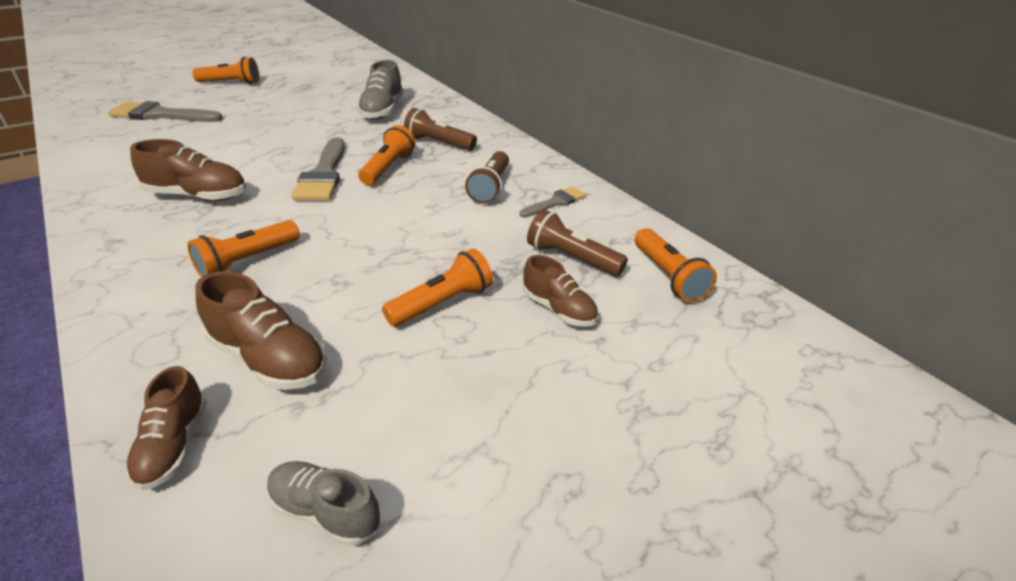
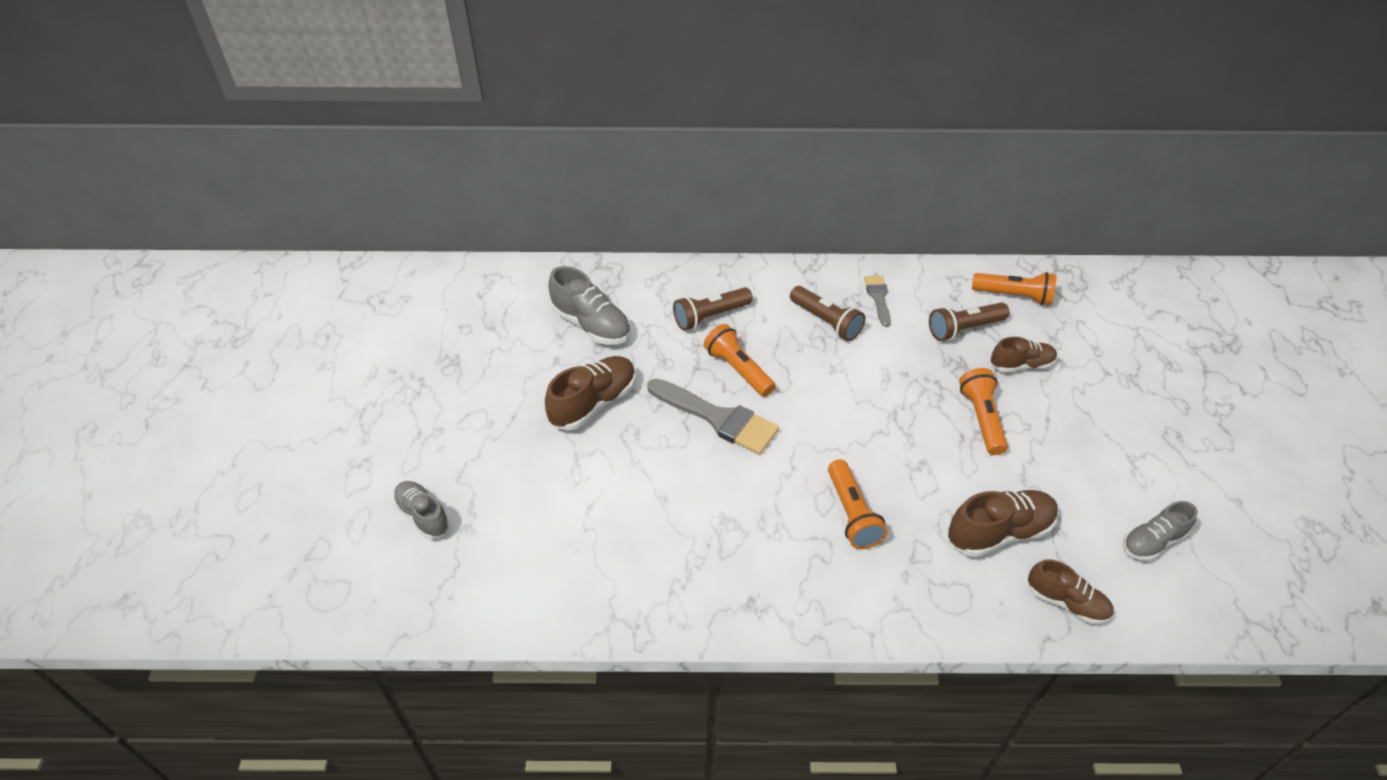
camera: 55 degrees left, 10 degrees up
(161, 115) = (423, 516): grey brush -> grey shoe
(198, 196) = (696, 523): brown shoe -> brown shoe (593, 403)
(231, 83) = (363, 425): orange flashlight -> none

